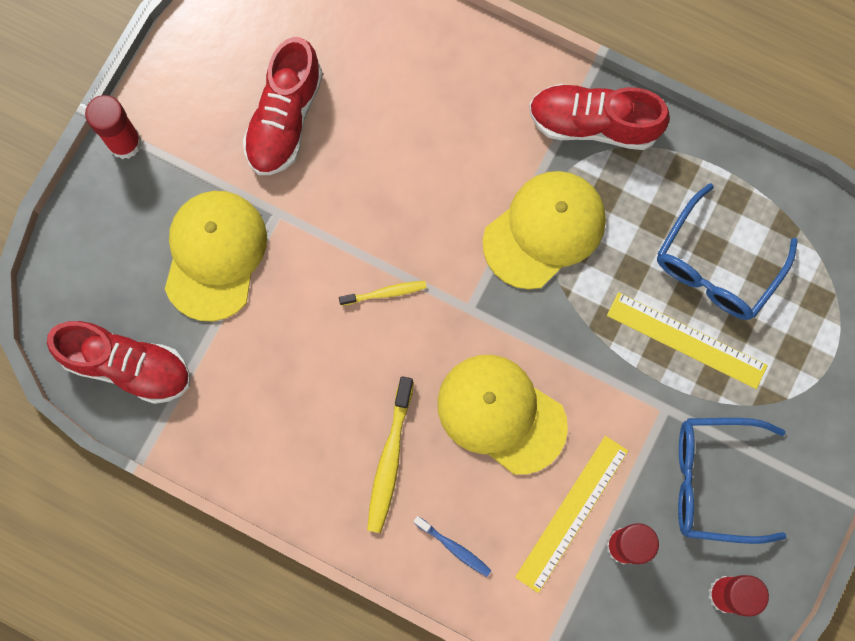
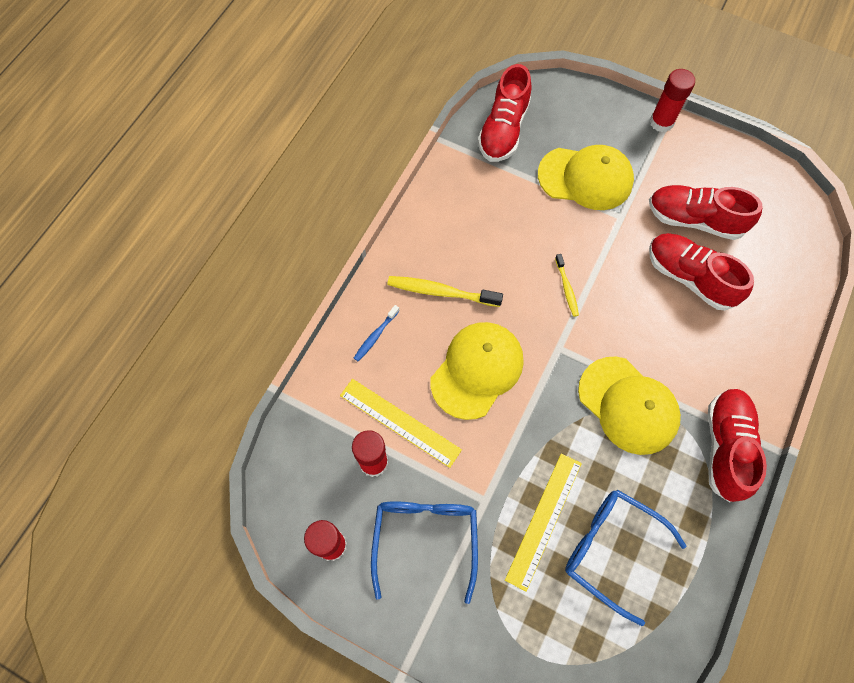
camera: 90 degrees right, 10 degrees down
(371, 136) = (689, 277): none -> red shoe

